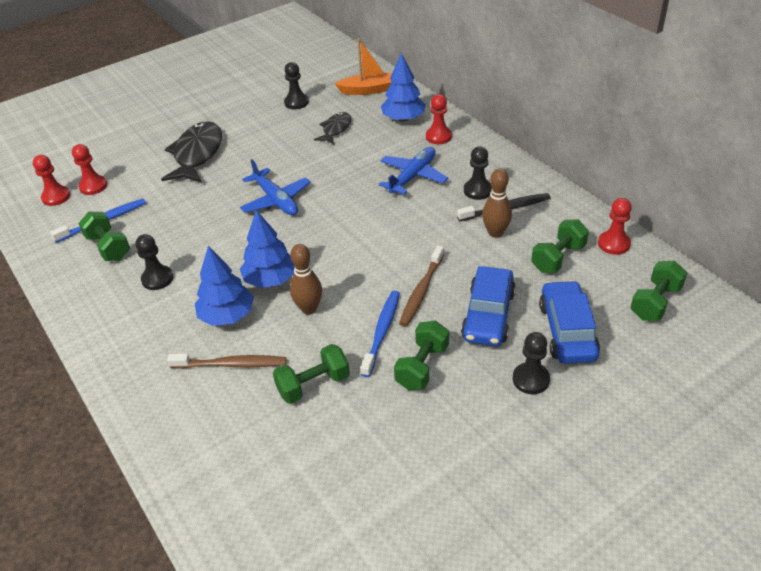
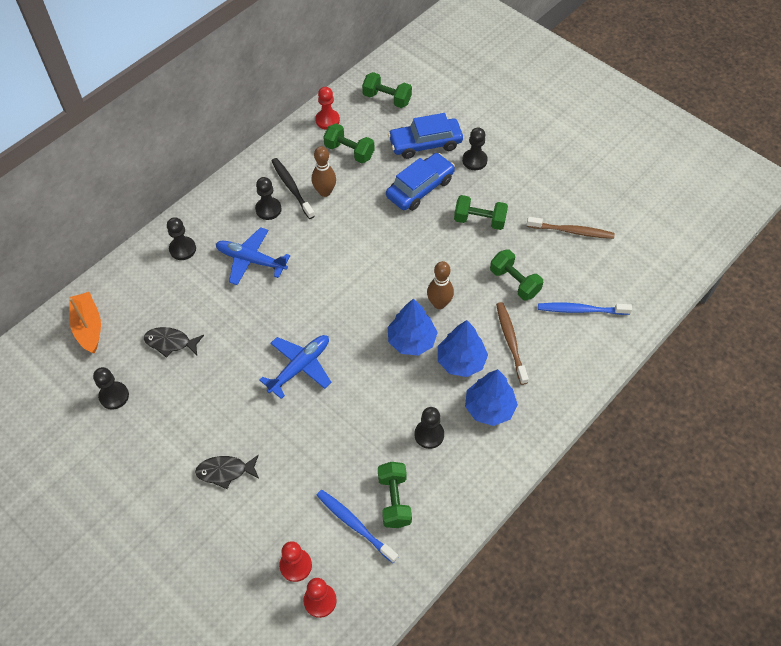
camera: 105 degrees left, 15 degrees up
(108, 247) = (394, 500): green dumbbell -> green dumbbell turned 45 degrees counterclockwise
(197, 154) = (225, 471): black fish -> black fish, size x0.56
(382, 332) = (452, 250): blue toothbrush -> blue toothbrush (581, 310)
(403, 119) = (149, 284): blue tree -> blue tree (489, 408)
(421, 290) = (402, 231): brown toothbrush -> brown toothbrush (571, 231)
(438, 136) = (182, 249): red pawn -> black pawn
(488, 315) = (420, 188): blue car -> blue car turned 45 degrees counterclockwise

